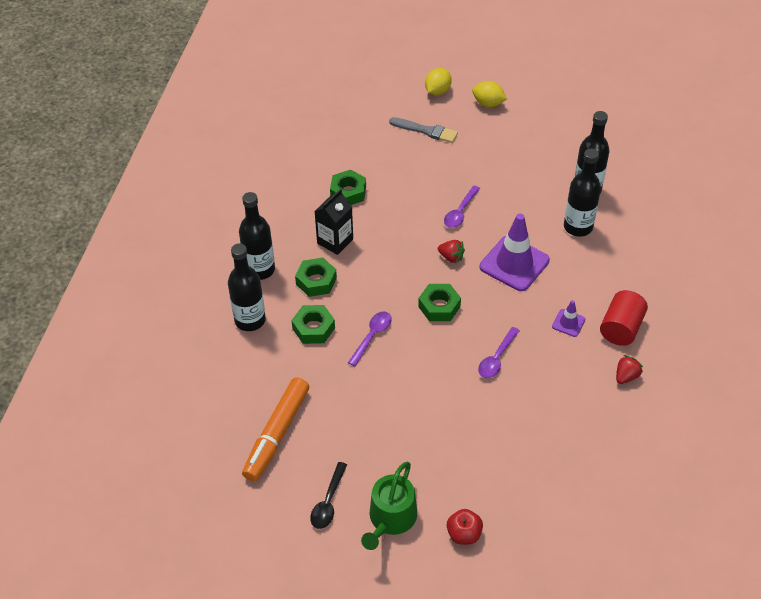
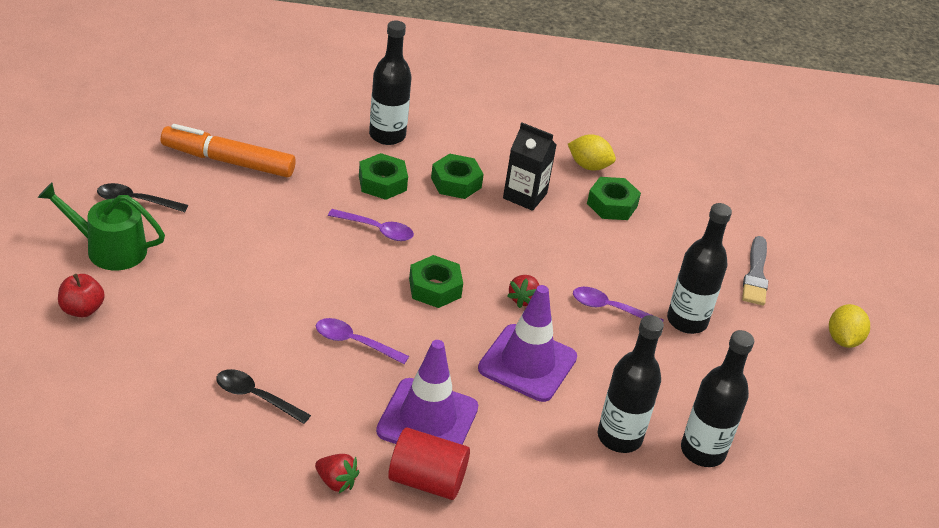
camera: 75 degrees right, 10 degrees down
(260, 270) = (464, 139): black bottle -> black bottle (687, 321)
(437, 91) = (843, 286): yellow lemon -> yellow lemon (589, 166)
(553, 419) = (256, 397): none -> black spoon
(568, 323) = (427, 419): purple traffic cone -> purple traffic cone, size x2.10

